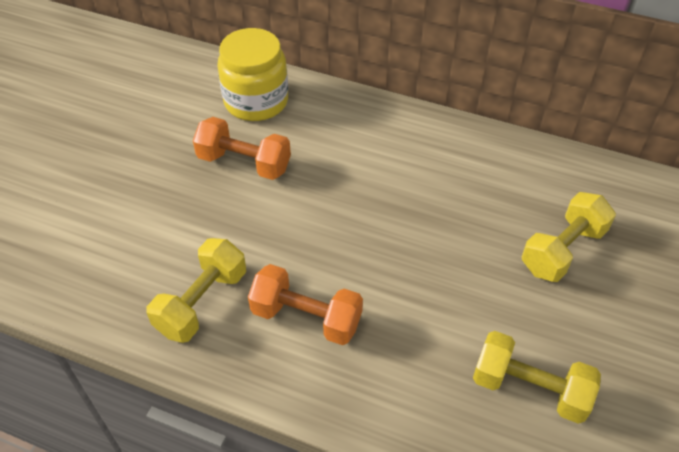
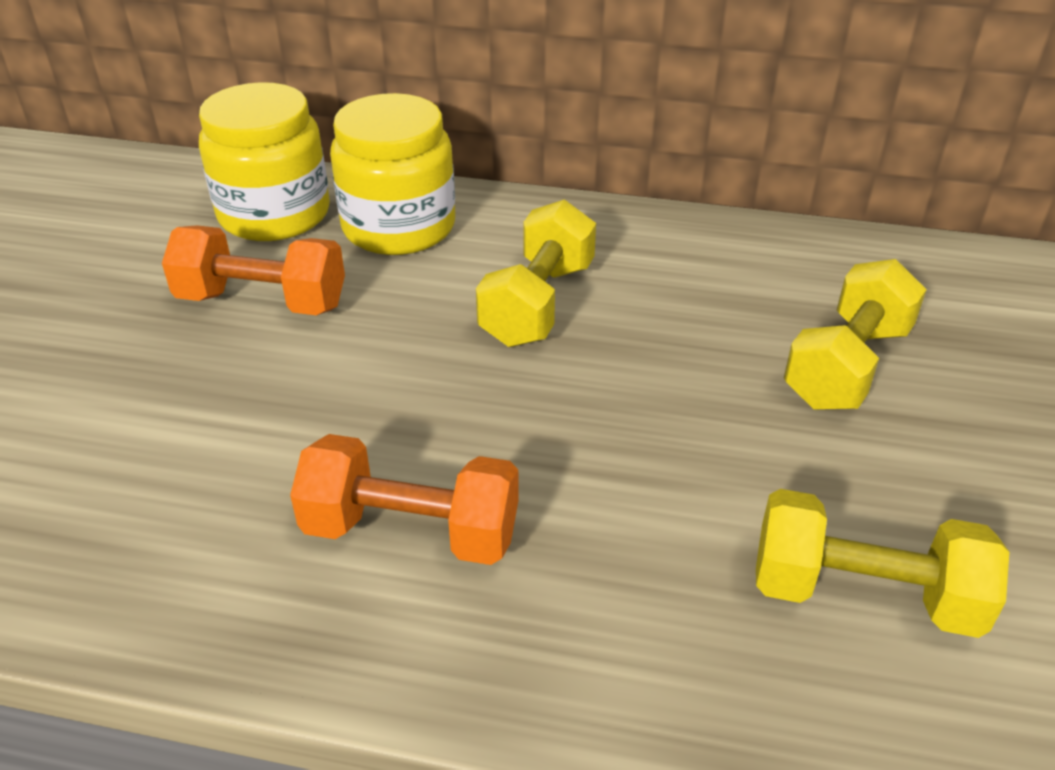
camera: 10 degrees left, 10 degrees down
(202, 302) = (199, 533): yellow dumbbell -> yellow dumbbell (538, 304)
(326, 119) = (399, 227): none -> yellow jar

